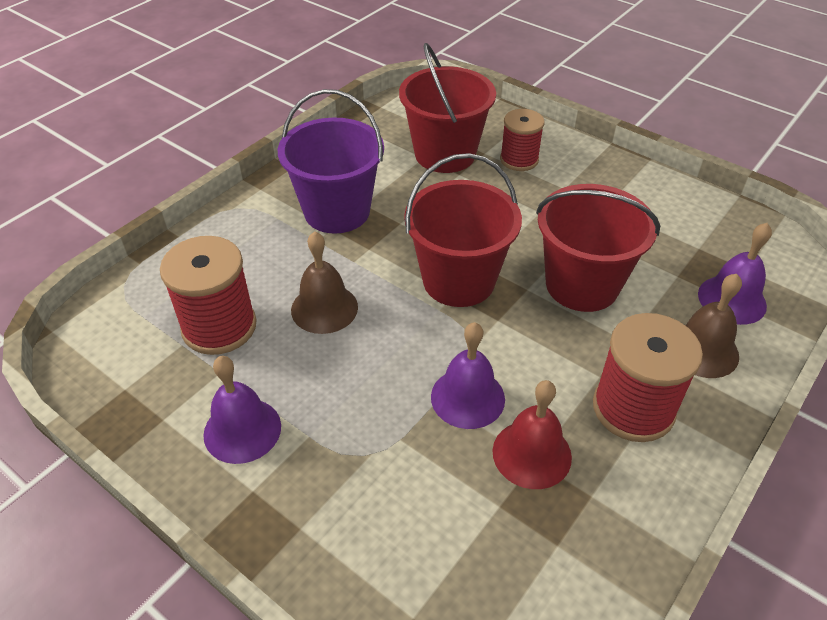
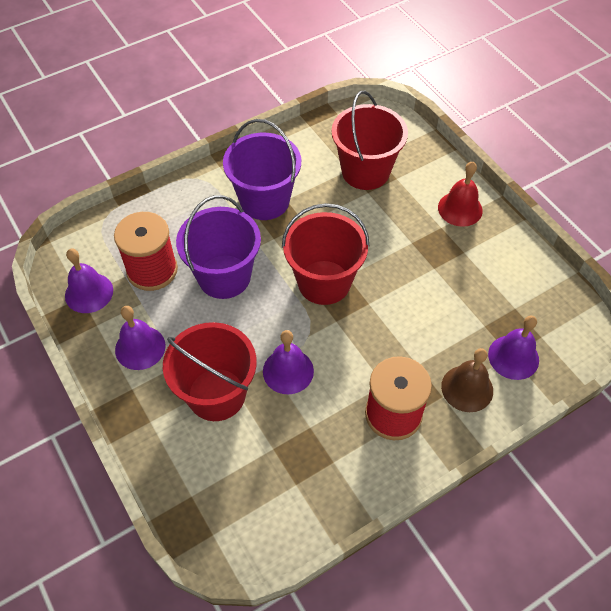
camera: 20 degrees right, 10 degrees up
(135, 380) = (89, 293): none -> purple bell
(324, 308) = (224, 276): brown bell -> purple bucket
(519, 160) = (419, 192): red spool -> none
(532, 454) = (310, 422): red bell -> red bell (460, 209)
(582, 285) = (409, 312): red bucket -> red bucket (216, 394)

